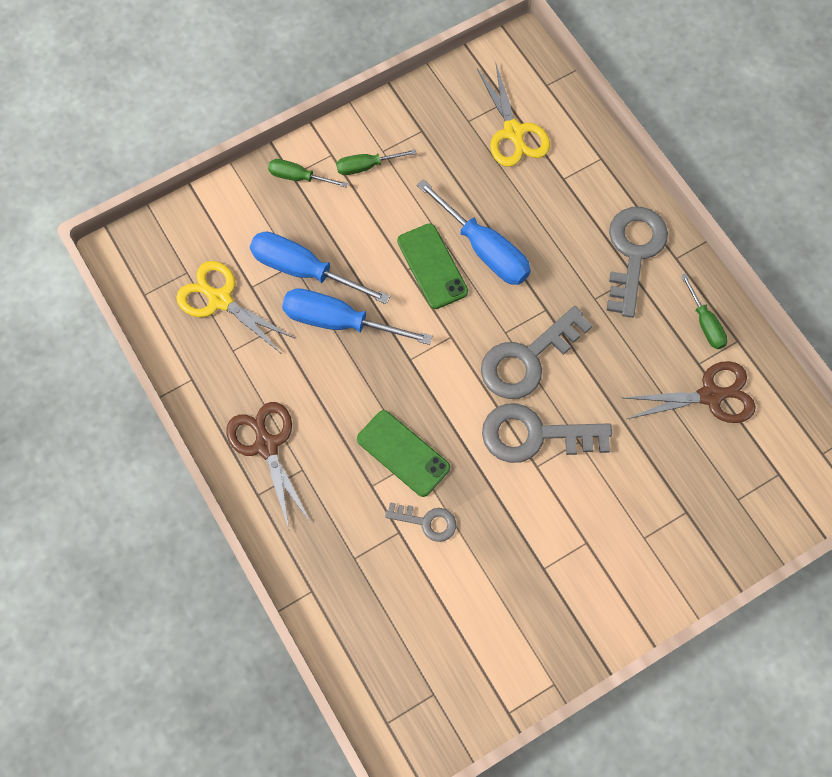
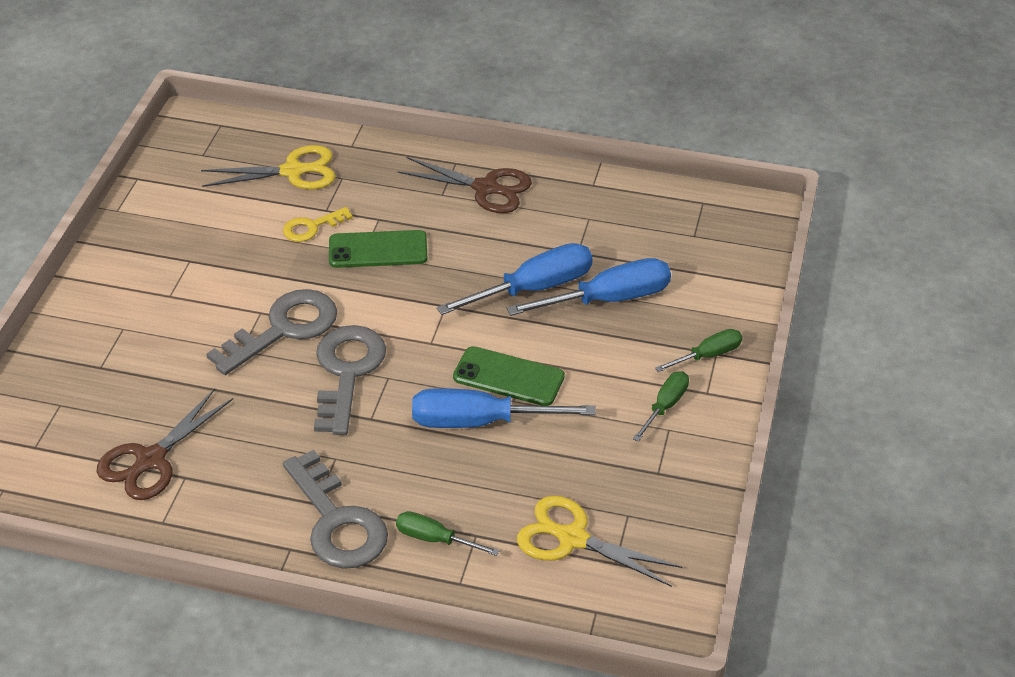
camera: 135 degrees right, 25 degrees down
(219, 299) = (644, 237): yellow scissors -> yellow scissors (294, 171)
(427, 522) = (311, 227): grey key -> yellow key
(705, 324) = (207, 513): green screwdriver -> green screwdriver (434, 539)

